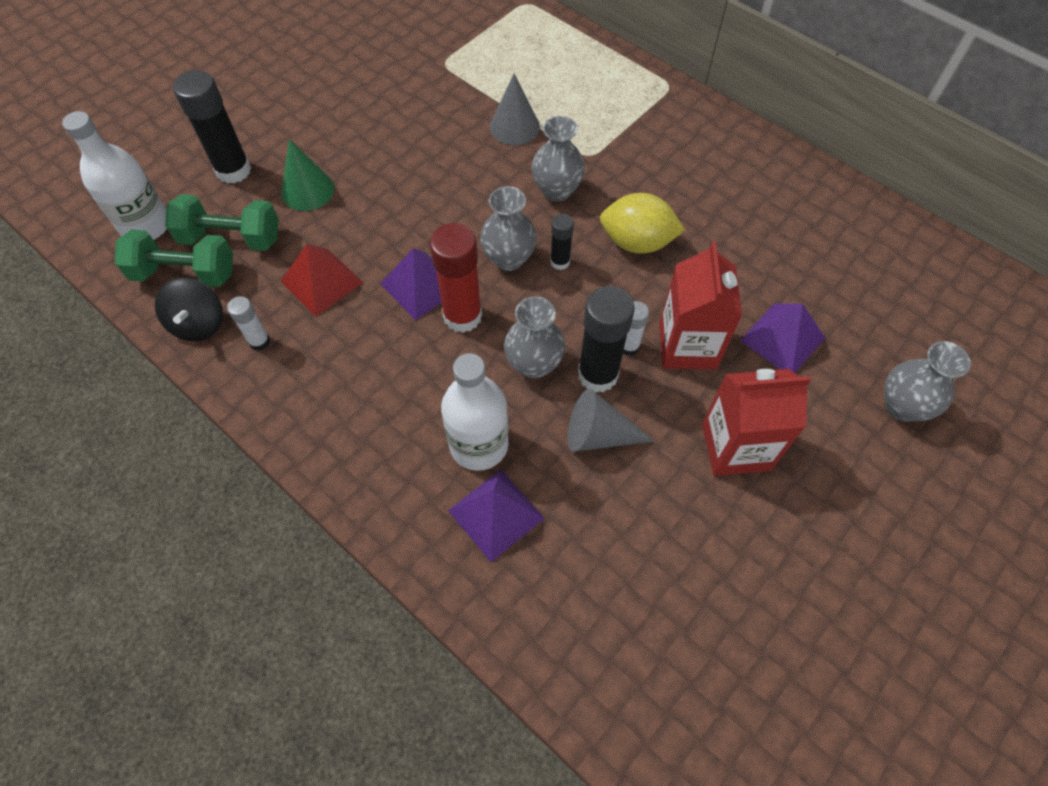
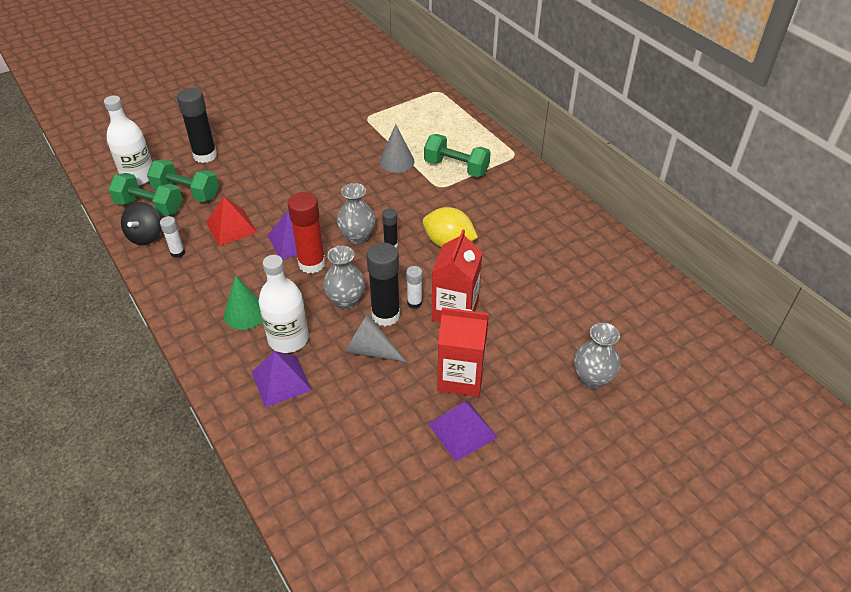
camera: 15 degrees right, 15 degrees down
(307, 190) = (246, 174): green cone -> green cone (245, 313)
(556, 190) = (408, 203): grey vase -> none
(599, 120) = (456, 167): none -> green dumbbell
(782, 339) = (524, 320): purple pyramid -> purple pyramid (462, 430)

